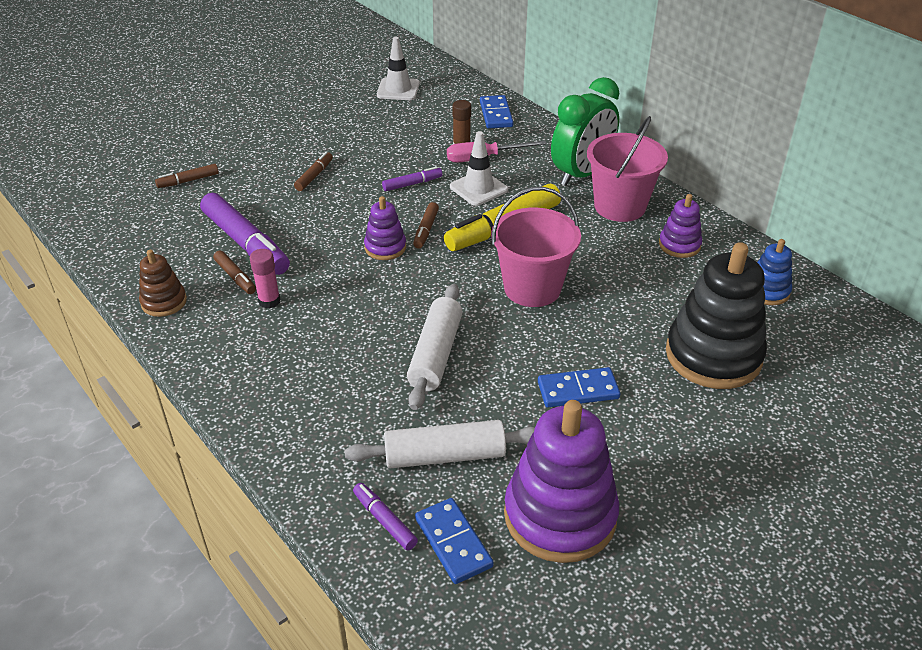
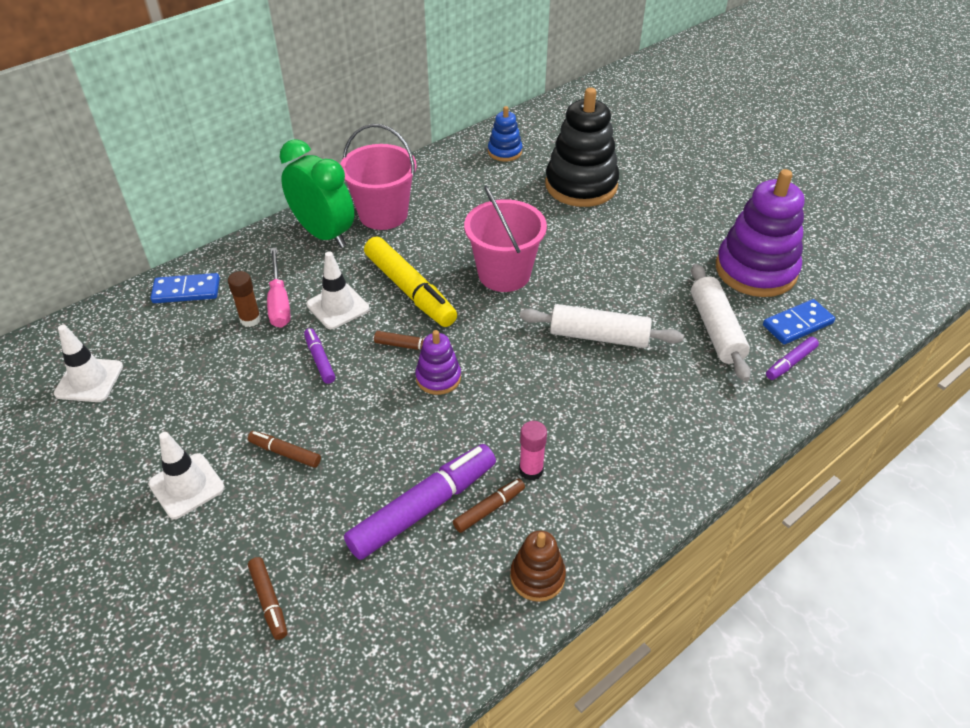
camera: 90 degrees left, 5 degrees up
(292, 139) = (186, 486): none -> white traffic cone
(578, 390) = (629, 254): blue domino -> none
(679, 245) = (444, 187): purple stacking toy -> none

